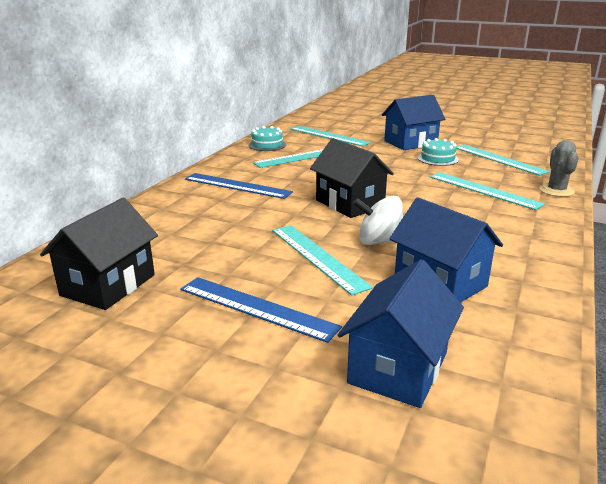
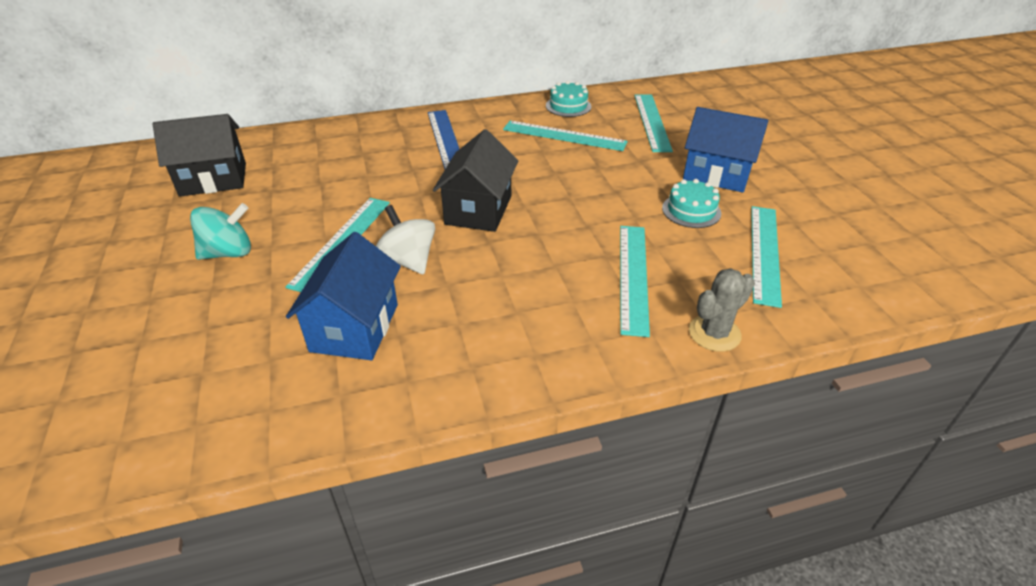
camera: 50 degrees right, 15 degrees up
(257, 308) = (228, 253): blue ruler -> turquoise spinning top
(398, 368) = (184, 358): blue house -> none

